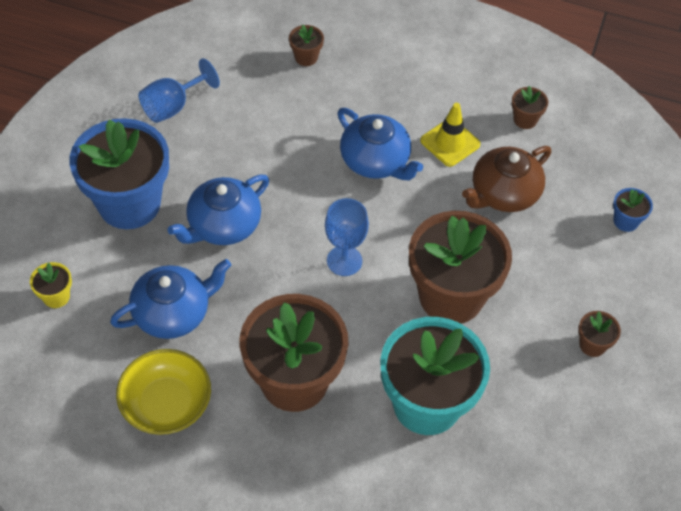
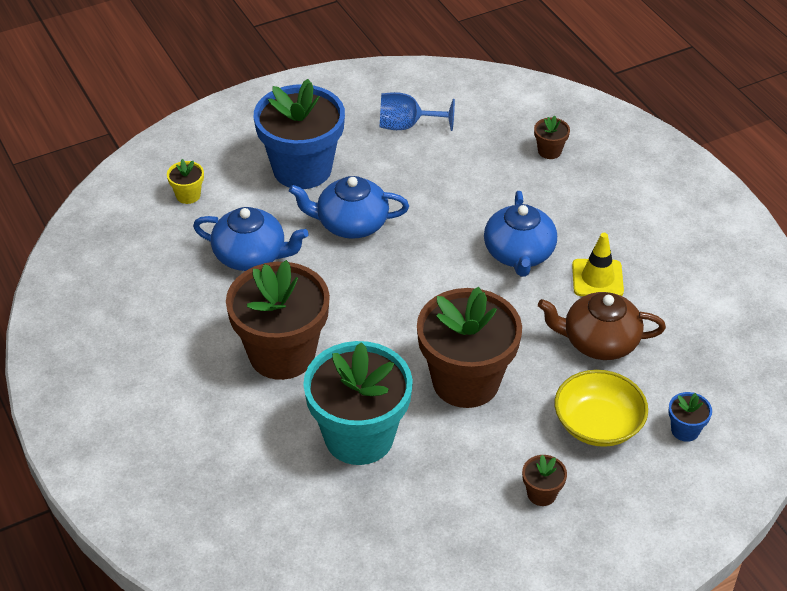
camera: 45 degrees right, 10 degrees down
(166, 404) = (181, 307): yellow bowl -> yellow bowl (598, 424)
(344, 261) = (412, 303): blue goblet -> none
(525, 120) = (685, 302): brown flower pot -> none

